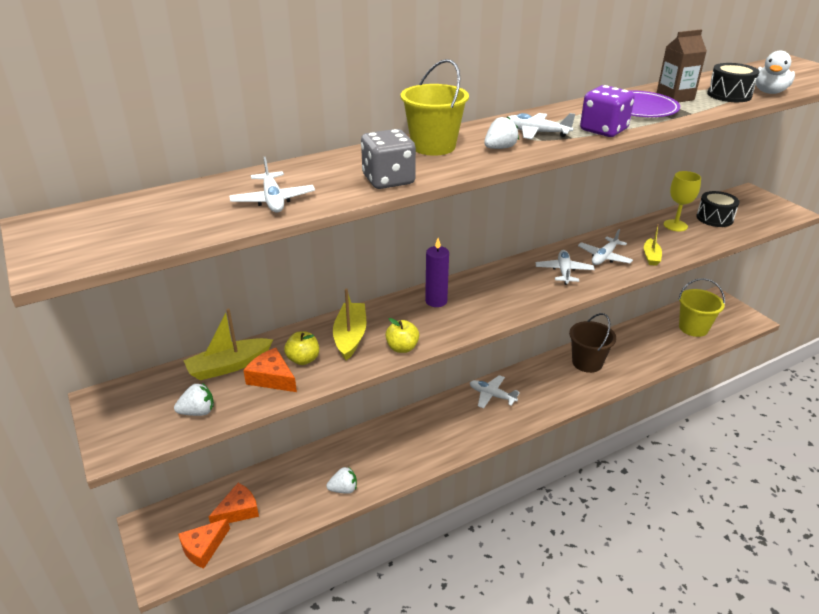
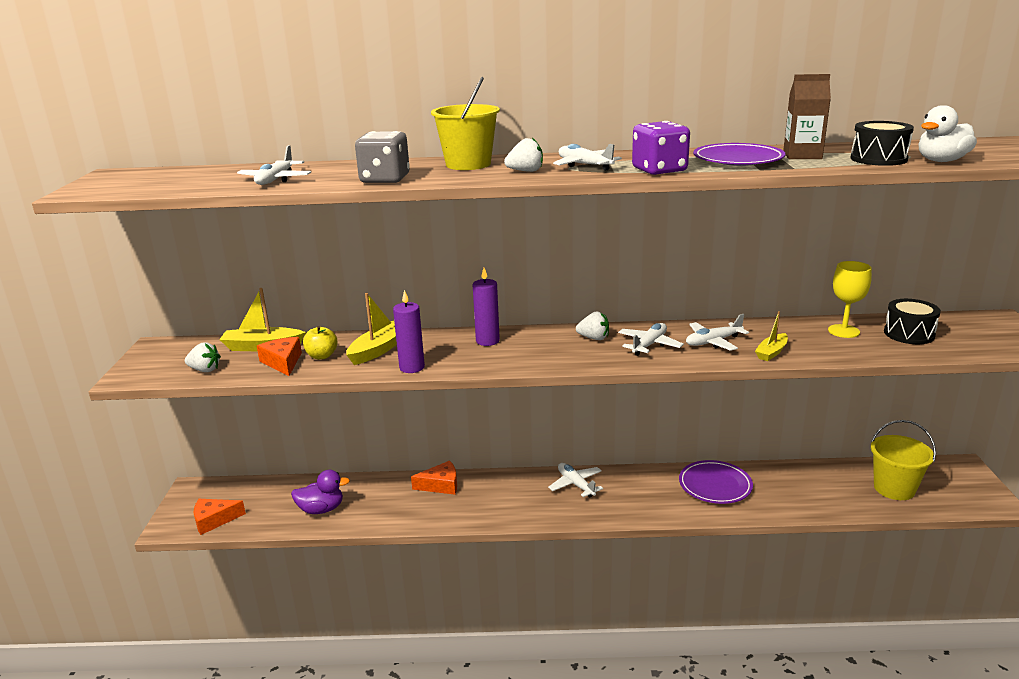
camera: 30 degrees right, 10 degrees down
(238, 511) = (264, 503): orange cheese -> orange cheese (441, 485)
(301, 496) = (321, 509): none -> purple duck
(343, 489) = (361, 516): white strawberry -> white strawberry (594, 338)
(402, 348) = (412, 367): yellow apple -> purple candle
(587, 362) = (715, 485): brown bucket -> purple plate

